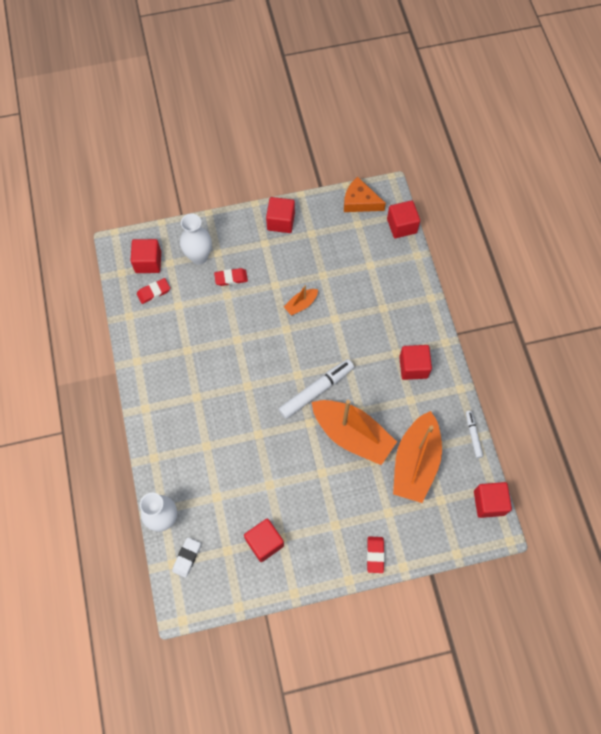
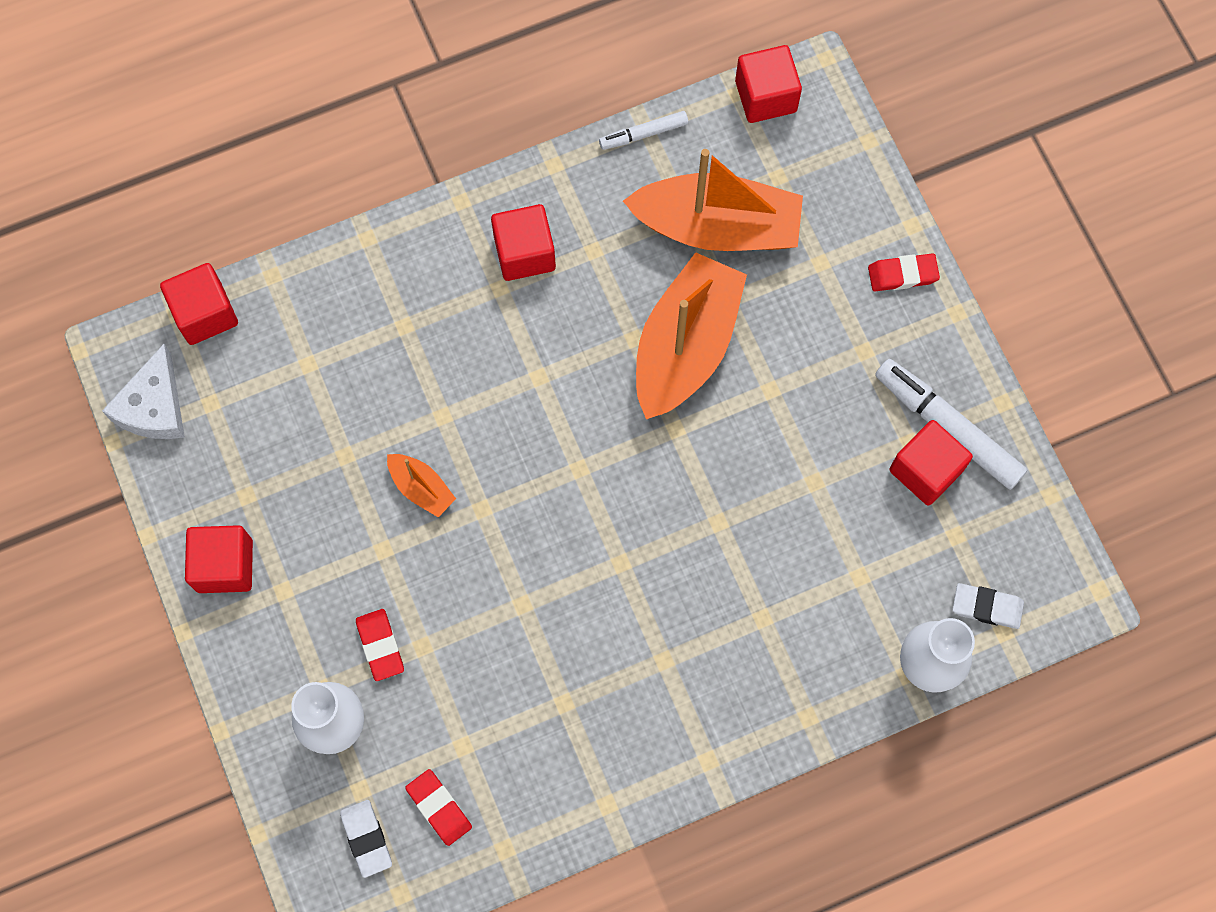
camera: 100 degrees left, 5 degrees up
(148, 262) = (366, 838): red cube -> white eraser
(316, 390) = (607, 427): white marker -> white marker (947, 428)
(360, 201) = (154, 407): orange cheese -> white cheese

